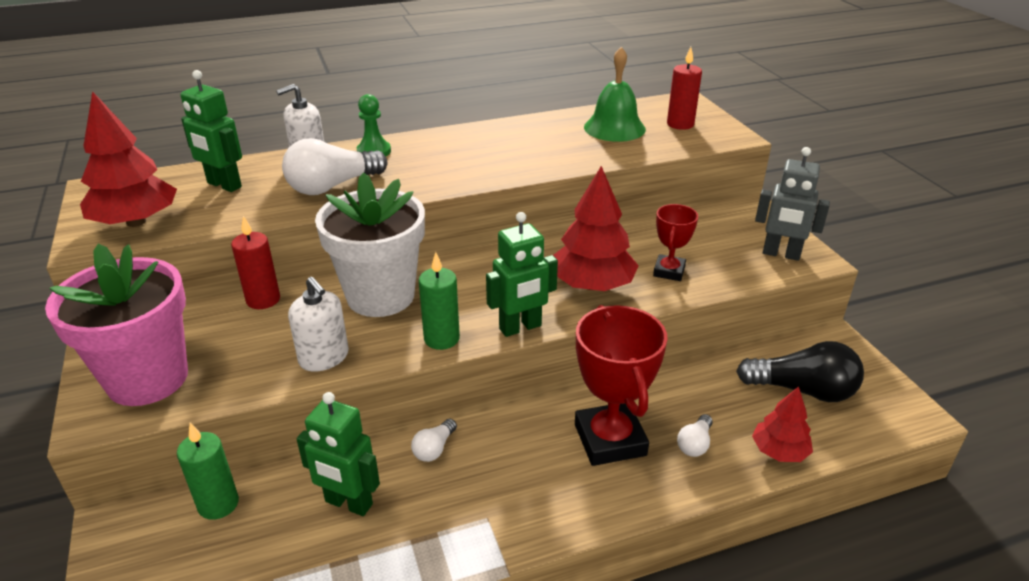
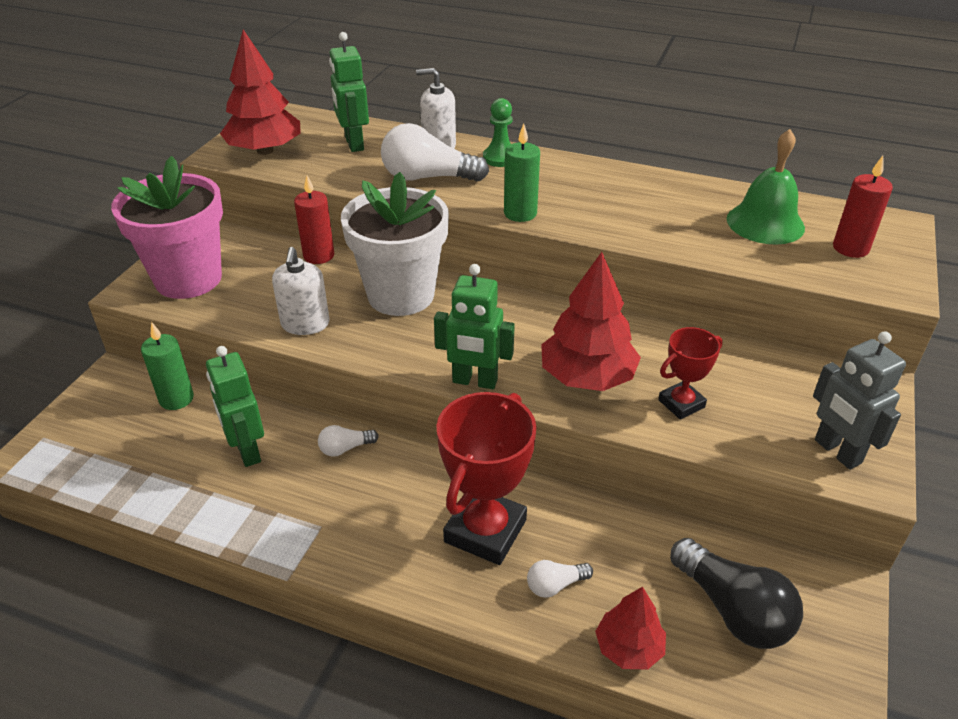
camera: 40 degrees right, 5 degrees up
(441, 339) = (402, 356): green candle -> green candle (520, 213)

